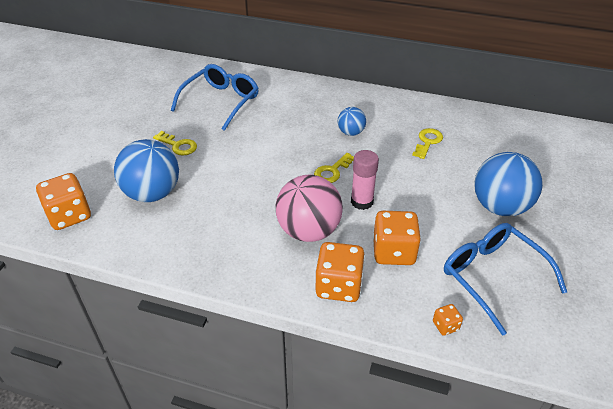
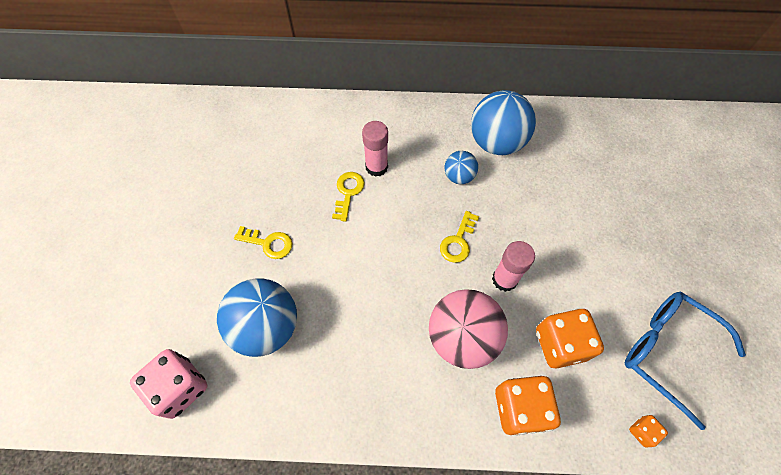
camera: 15 degrees left, 20 degrees up
(69, 215) = (180, 387): orange dice -> pink dice
(221, 101) = (293, 160): blue glasses -> none
(285, 116) = (376, 167): none -> pink glue stick
(427, 142) = (545, 172): yellow key -> yellow key (348, 192)
(500, 207) = (646, 250): blue ball -> blue ball (496, 142)

